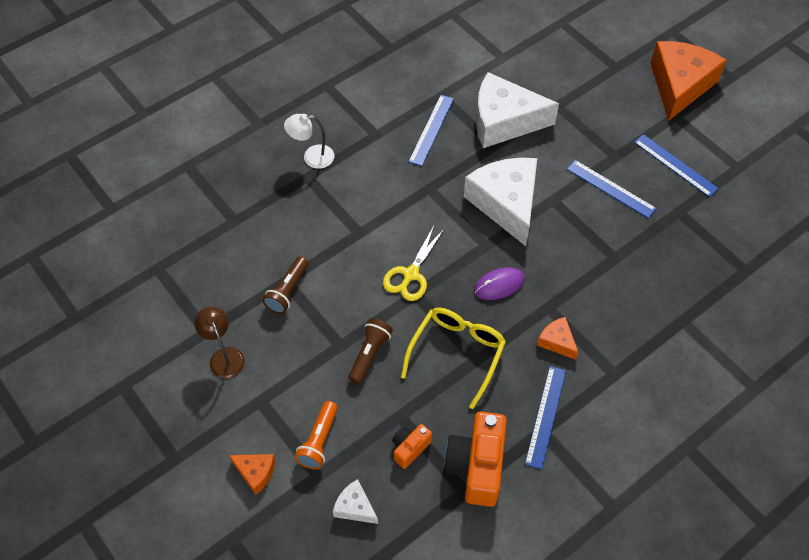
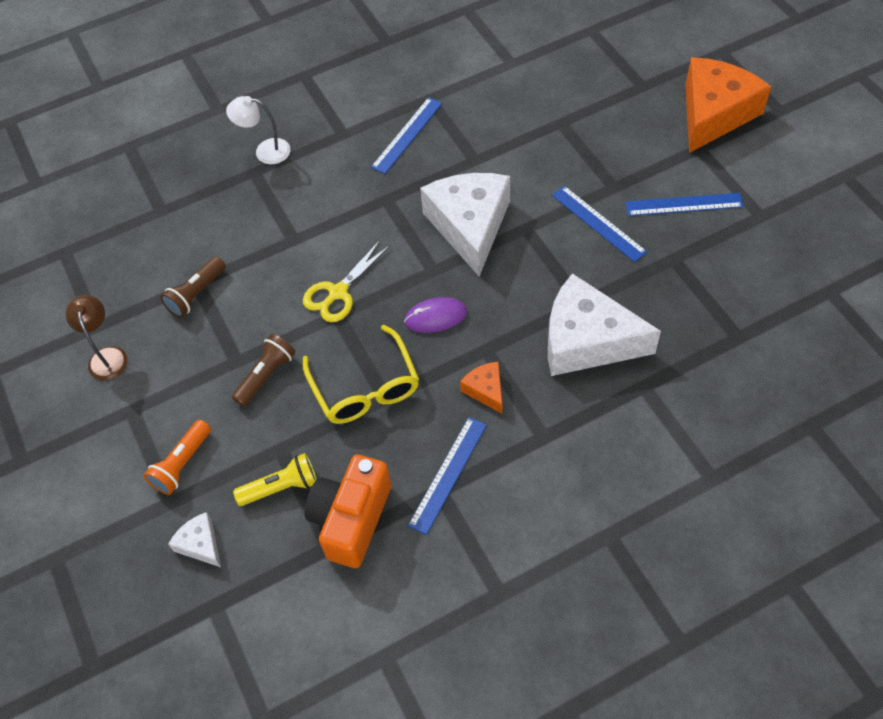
camera: 15 degrees right, 0 degrees up
(255, 473) = (103, 489): orange cheese -> none
(410, 448) = (281, 487): orange camera -> yellow flashlight
(457, 353) = (365, 388): yellow glasses -> yellow glasses turned 120 degrees clockwise
(504, 121) = (493, 134): white cheese -> white cheese (587, 340)
(675, 165) = (684, 204): blue ruler -> blue ruler turned 60 degrees counterclockwise

